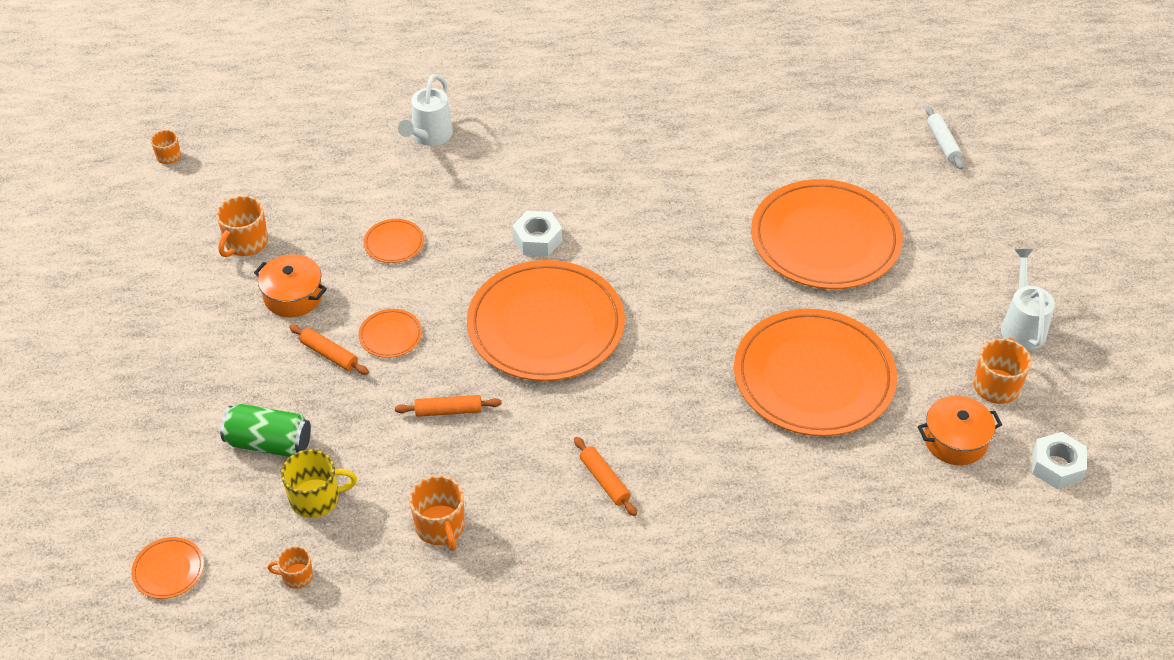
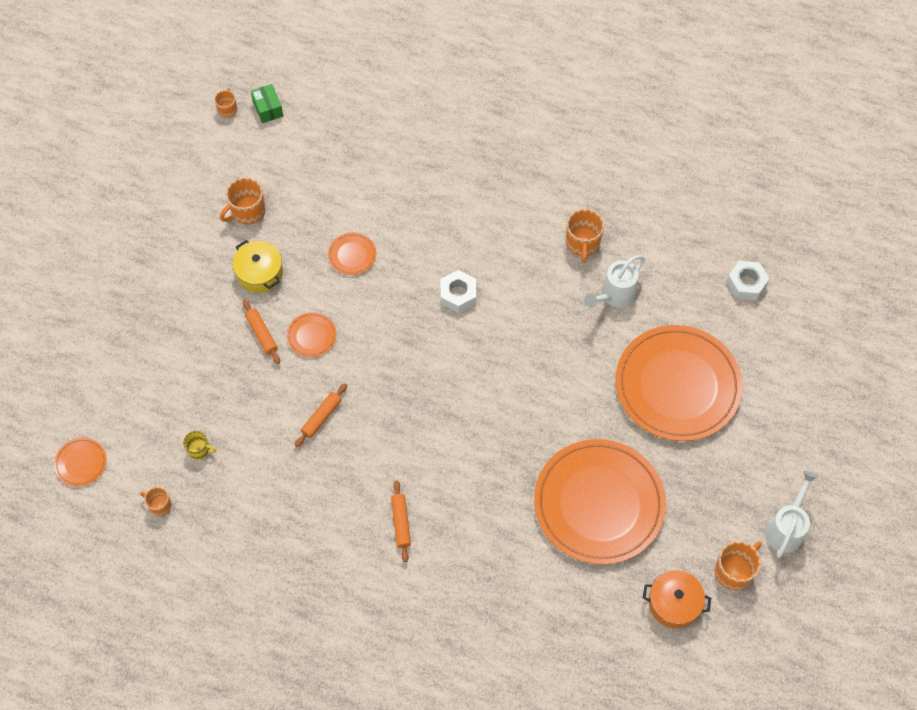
camera: 25 degrees right, 15 degrees up
(217, 141) = (268, 109): none -> green box
(269, 443) = (188, 391): green can -> none
(293, 296) = (260, 273): orange pot -> yellow pot
(316, 498) = (199, 450): yellow mug -> yellow mug, size x0.60
(429, 136) = (425, 166): white watering can -> white watering can (614, 295)
(440, 527) = (271, 509): orange mug -> orange mug (582, 243)
(448, 411) = (321, 417): orange rolling pin -> orange rolling pin turned 75 degrees counterclockwise
(546, 325) = (426, 374): orange plate -> none
(943, 143) = (826, 333): white rolling pin -> none
(1057, 466) = (738, 659): white nut -> white nut (746, 284)

